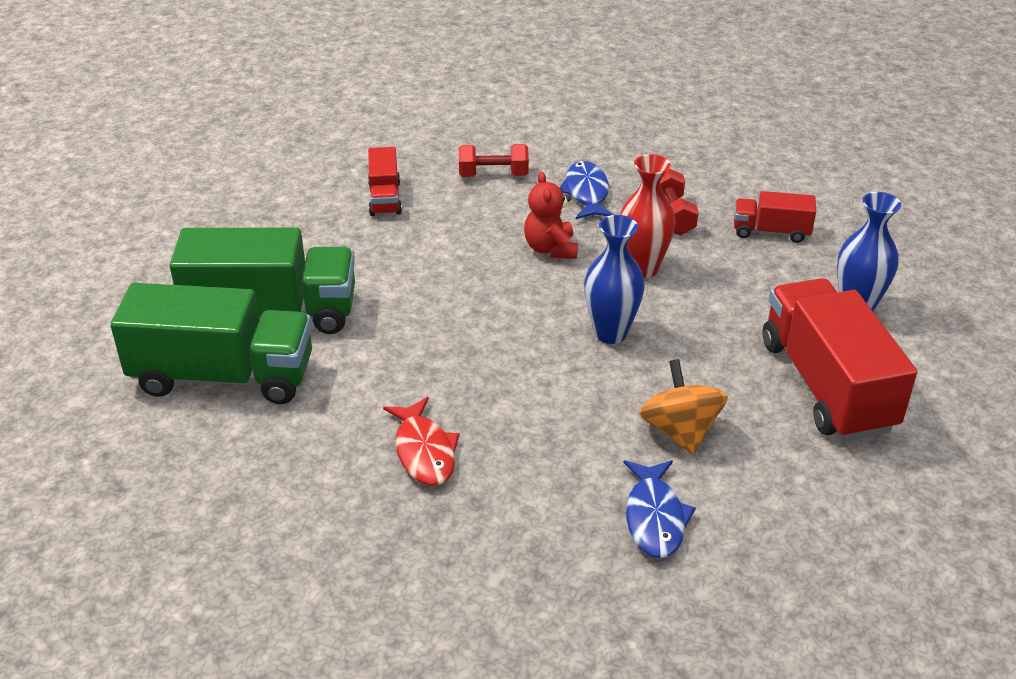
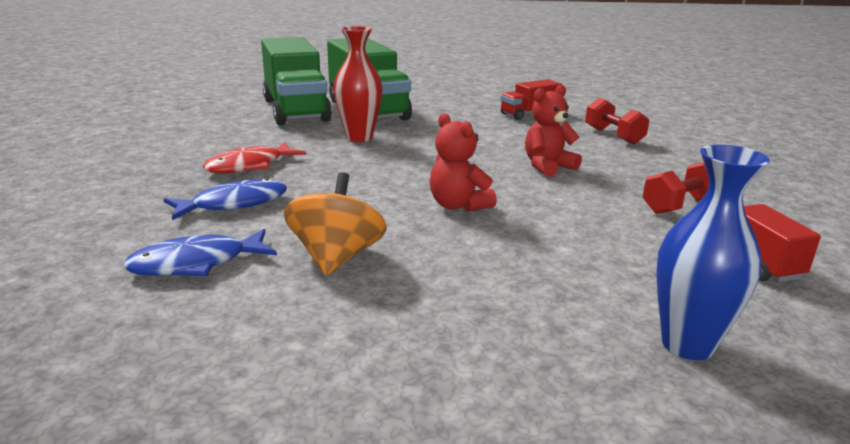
camera: 65 degrees right, 15 degrees down
(586, 193) = (650, 167): blue fish -> blue fish (234, 204)
(610, 333) = (458, 205): blue vase -> red teddy bear
(642, 268) = (574, 205): red vase -> red vase (359, 137)
(680, 431) = (336, 258): orange spinning top -> orange spinning top turned 45 degrees counterclockwise
(826, 385) = (494, 341): red truck -> none

